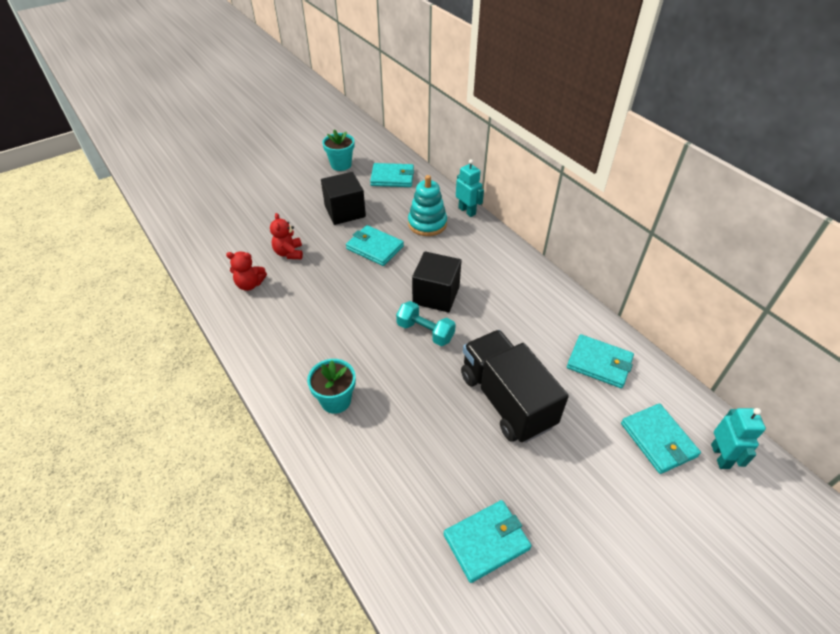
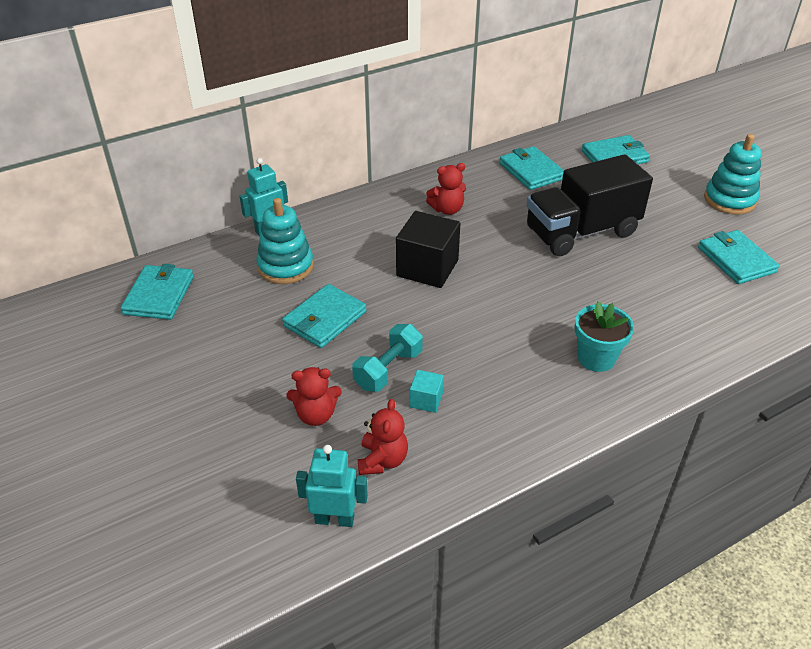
camera: 85 degrees left, 5 degrees down
(297, 301) = (426, 400): none -> turquoise cube
(341, 165) = (92, 355): turquoise flower pot -> none
(345, 211) = (229, 350): black cube -> none
(425, 332) = (488, 280): turquoise dumbbell -> turquoise dumbbell (388, 369)
(517, 304) = (447, 209): none -> red teddy bear
(599, 363) = (531, 171): turquoise wallet -> turquoise wallet turned 60 degrees counterclockwise
(606, 557) = (729, 200): none -> turquoise stacking toy
(720, 456) = (625, 132): turquoise robot -> turquoise robot (334, 519)

